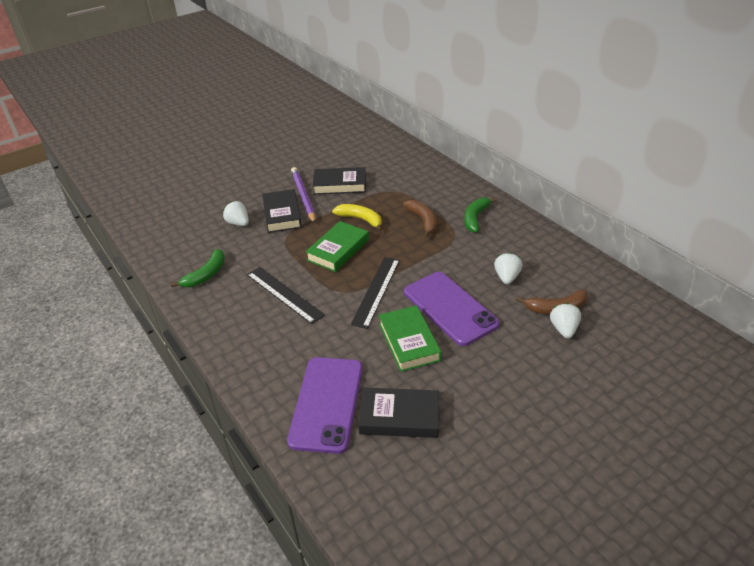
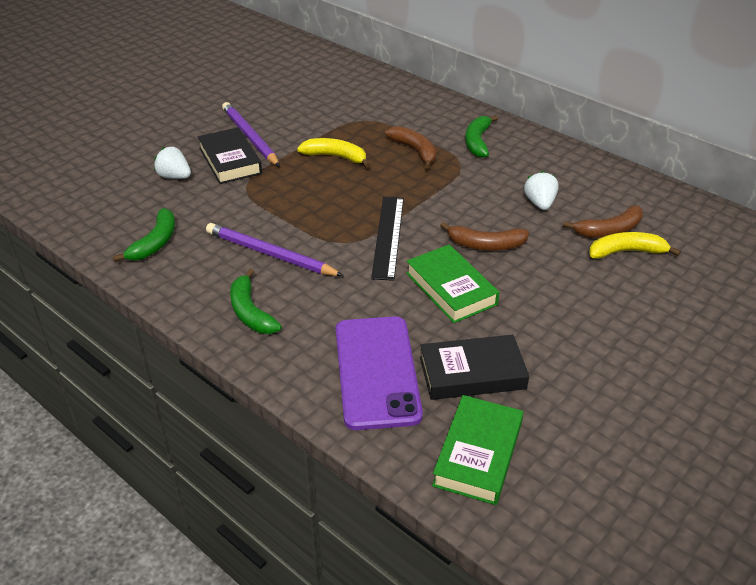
camera: 15 degrees left, 0 degrees up
(252, 340) = (250, 312): none -> green banana
(284, 294) = (271, 254): black ruler -> purple pencil
(338, 250) = (321, 195): green book -> green book (478, 454)
(340, 185) = (292, 119): black book -> none
(450, 308) = (486, 245): purple phone -> brown banana
(563, 329) = (626, 252): white strawberry -> yellow banana

